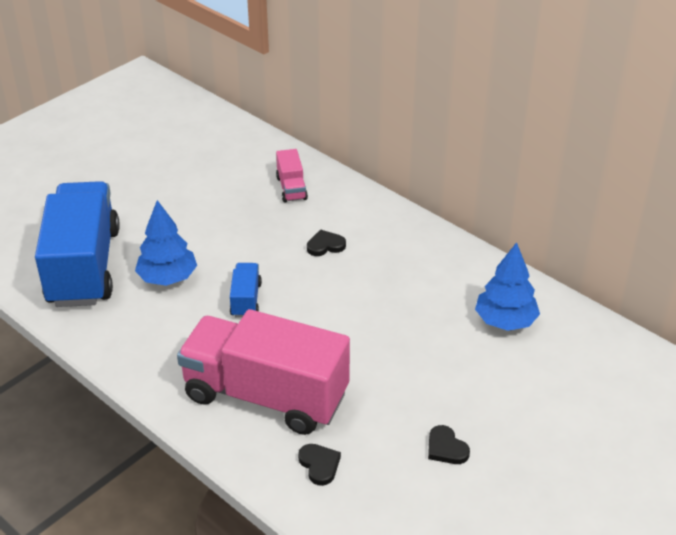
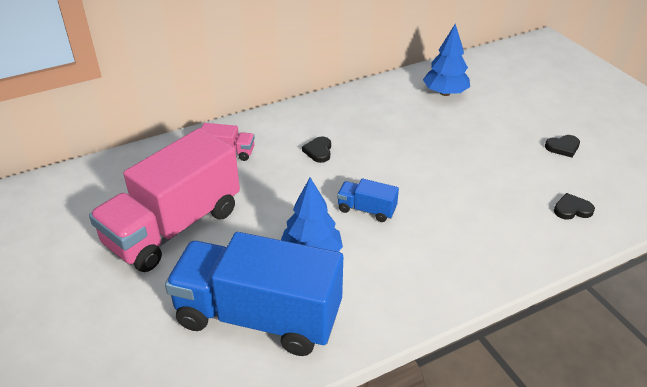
camera: 70 degrees left, 0 degrees up
(266, 396) = (490, 222): pink truck -> pink truck (174, 227)

